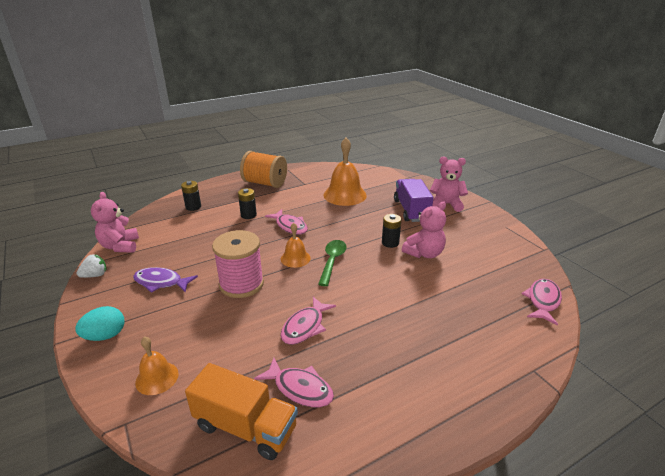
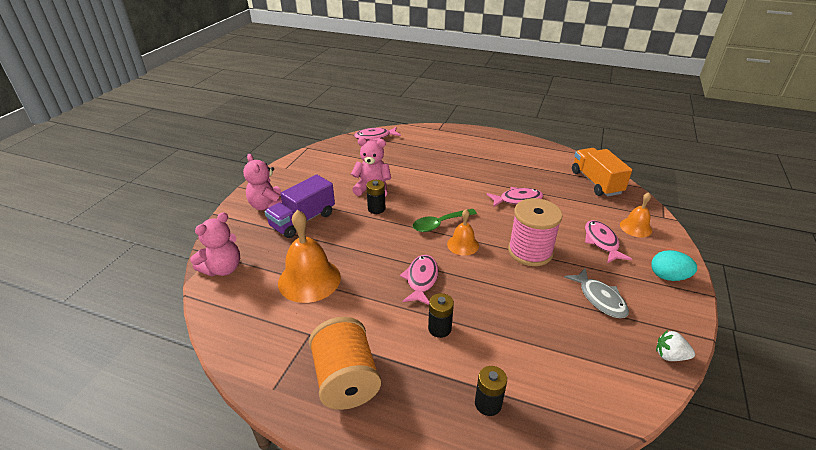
camera: 130 degrees left, 5 degrees up
(120, 246) = (628, 389): pink teddy bear -> pink teddy bear (223, 268)
(161, 282) = (600, 298): purple fish -> grey fish
(300, 388) = (554, 179): pink fish -> pink fish (601, 242)

